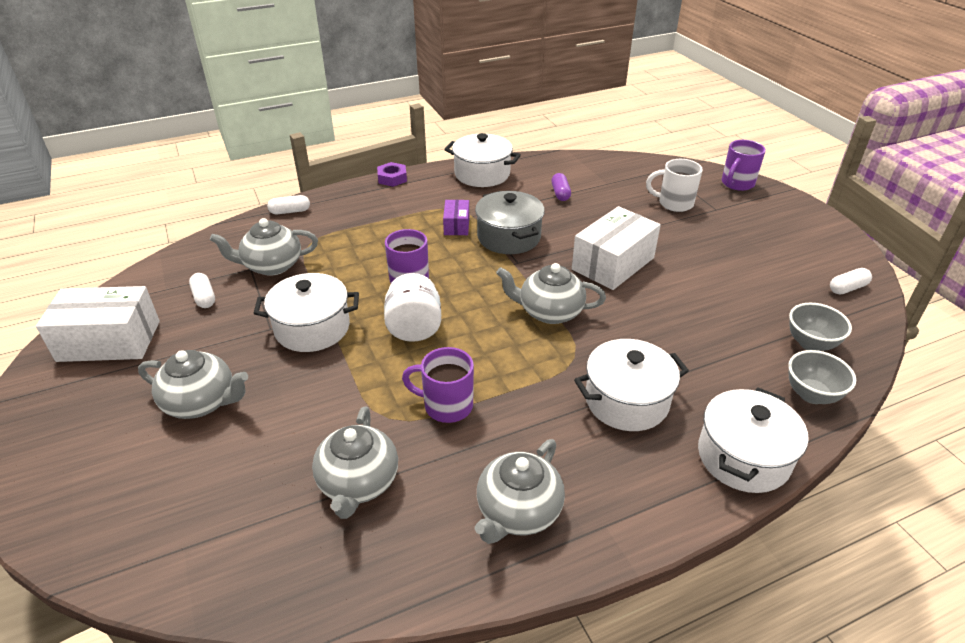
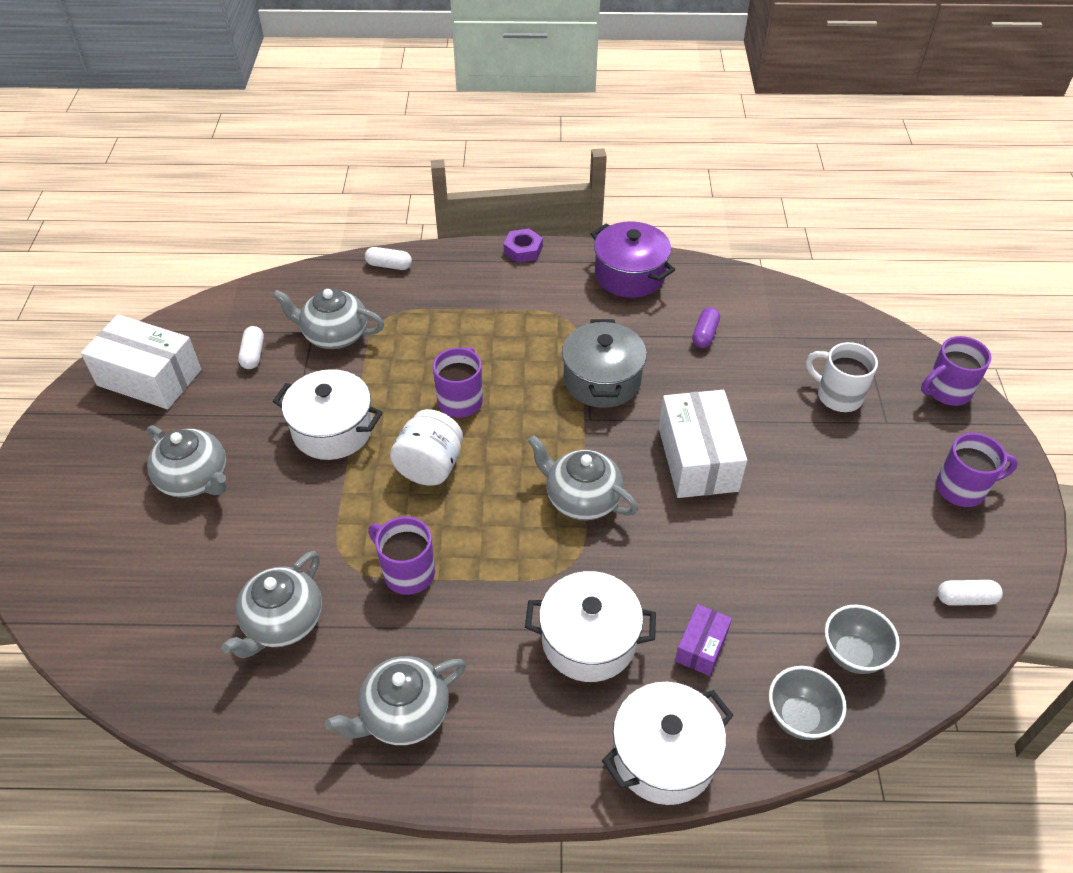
camera: 25 degrees right, 10 degrees up
(456, 225) = (554, 343): purple box -> purple box (701, 646)
(482, 174) = (630, 275): white pot -> purple pot
(613, 263) = (697, 459): white box -> white box turned 75 degrees counterclockwise
(791, 230) = (962, 488): none -> purple mug

